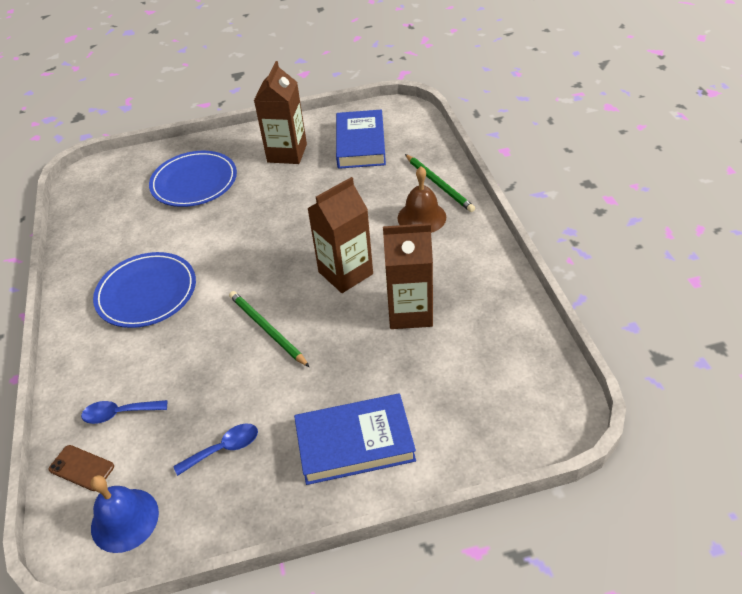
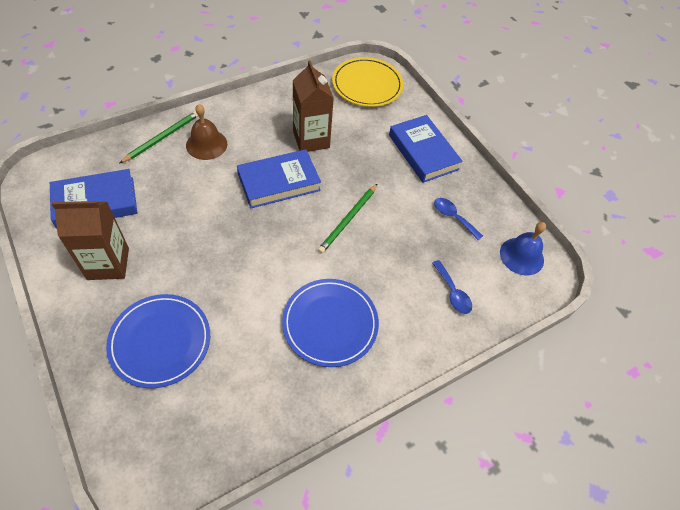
camera: 115 degrees left, 10 degrees up
(81, 468) = (502, 298): brown phone -> none
(345, 273) = (279, 182): brown carton -> blue book
(518, 399) = (367, 85): none -> yellow plate

